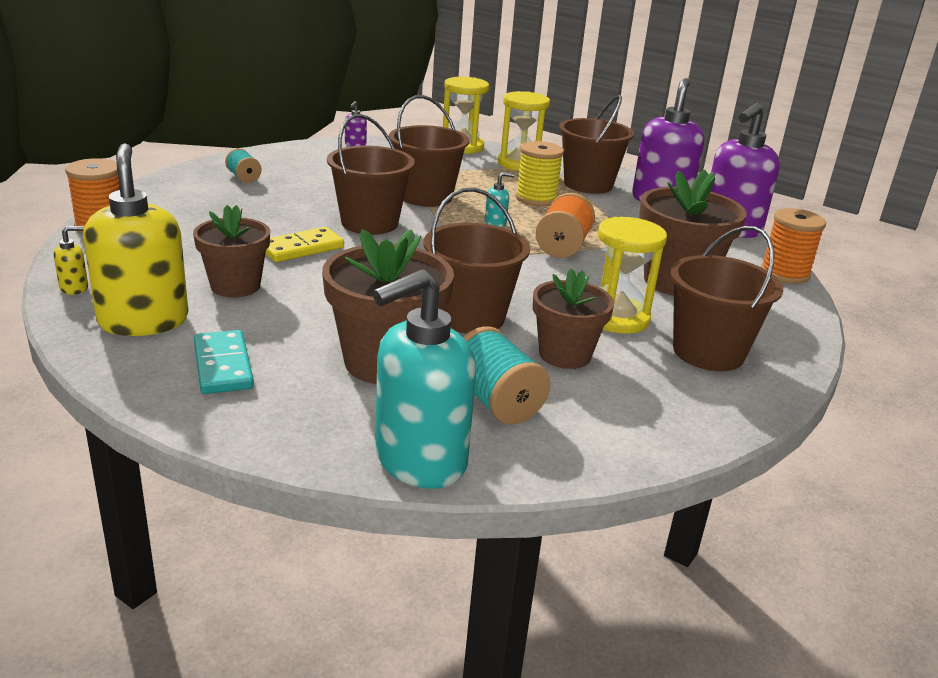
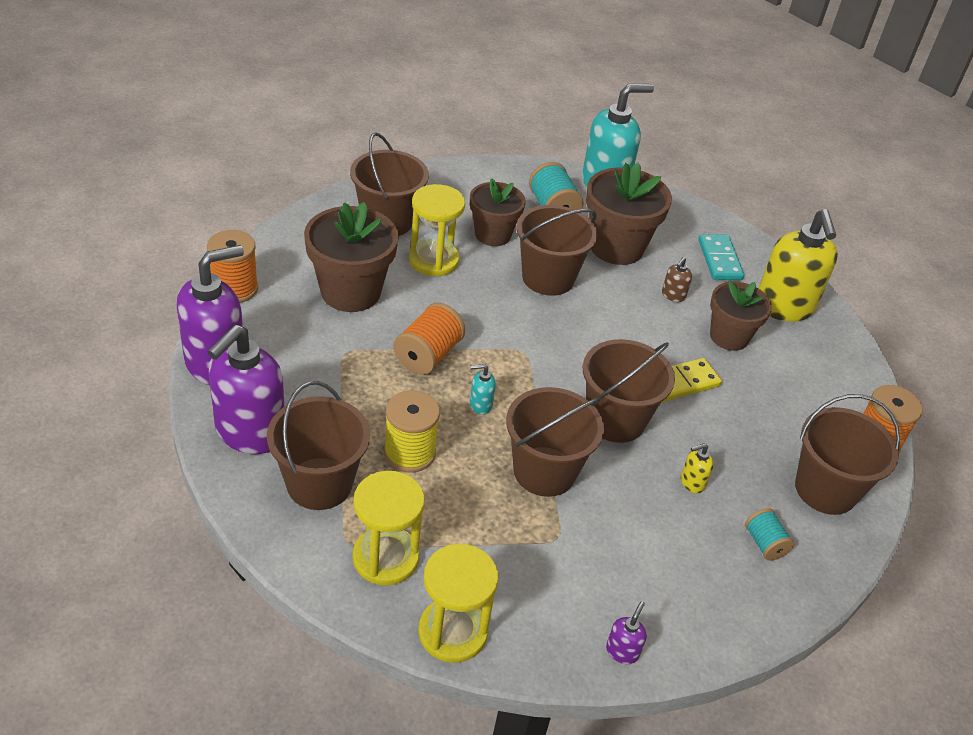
camera: 170 degrees left, 15 degrees up
(74, 288) = (849, 350): yellow soap dispenser -> yellow soap dispenser (692, 482)
(174, 200) = (825, 490): none -> brown bucket
(303, 317) = (673, 295): none -> brown soap dispenser

